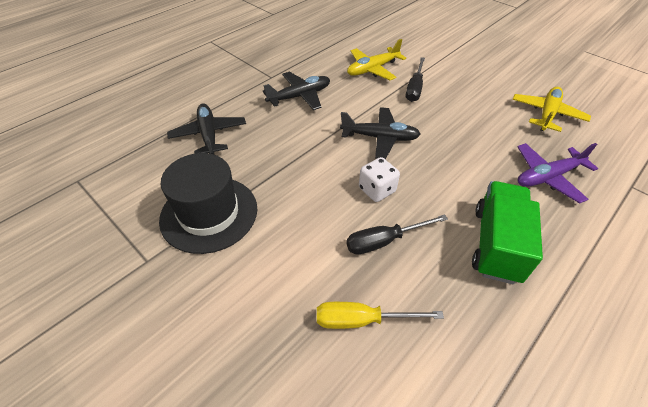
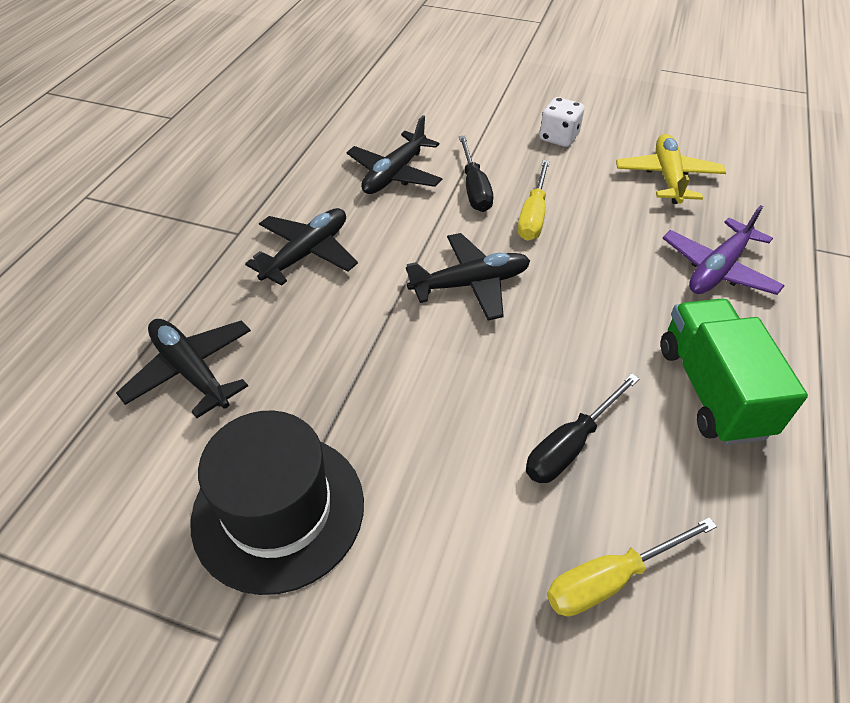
camera: 25 degrees left, 0 degrees up
(372, 69) = (394, 174): yellow plane -> black plane
(377, 190) = (514, 369): white dice -> white dice (558, 138)
(441, 112) = (533, 215): none -> yellow screwdriver

